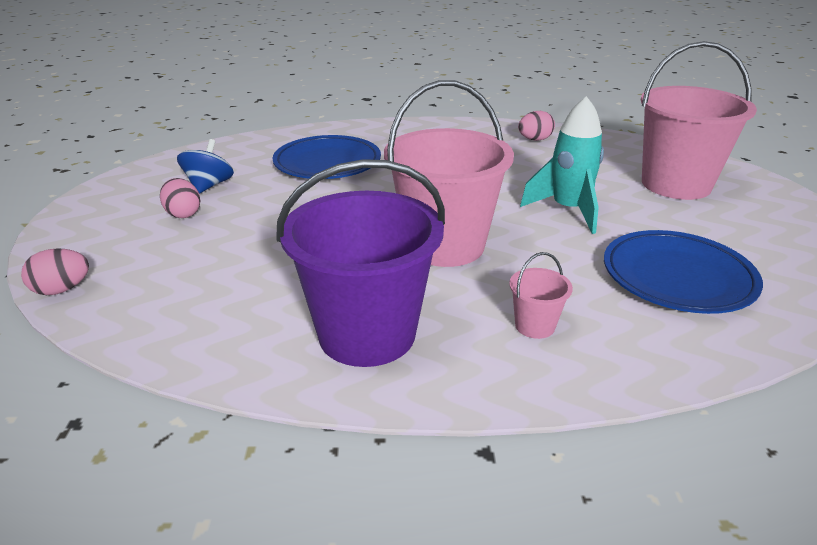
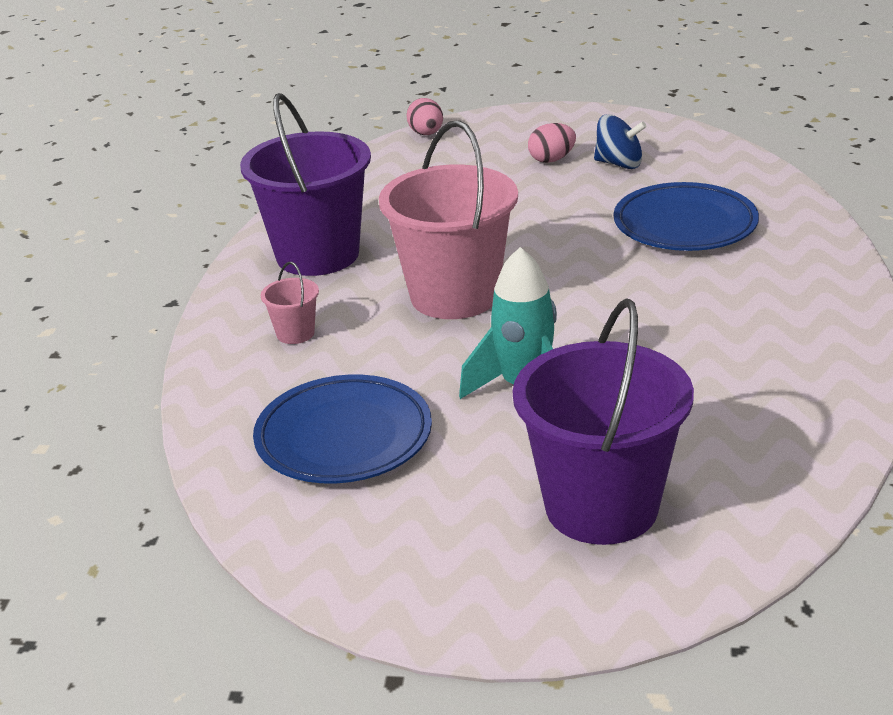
camera: 100 degrees right, 0 degrees up
(534, 140) = (795, 395): pink egg -> none
(676, 184) = (601, 507): pink bucket -> purple bucket

